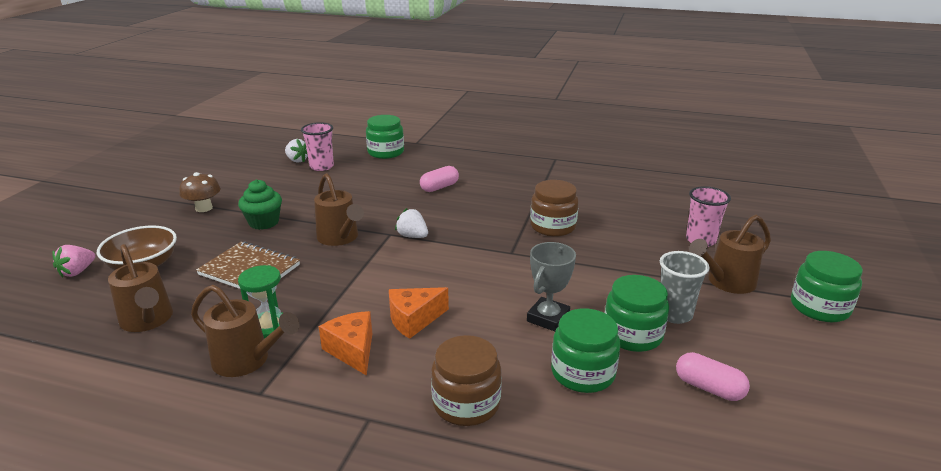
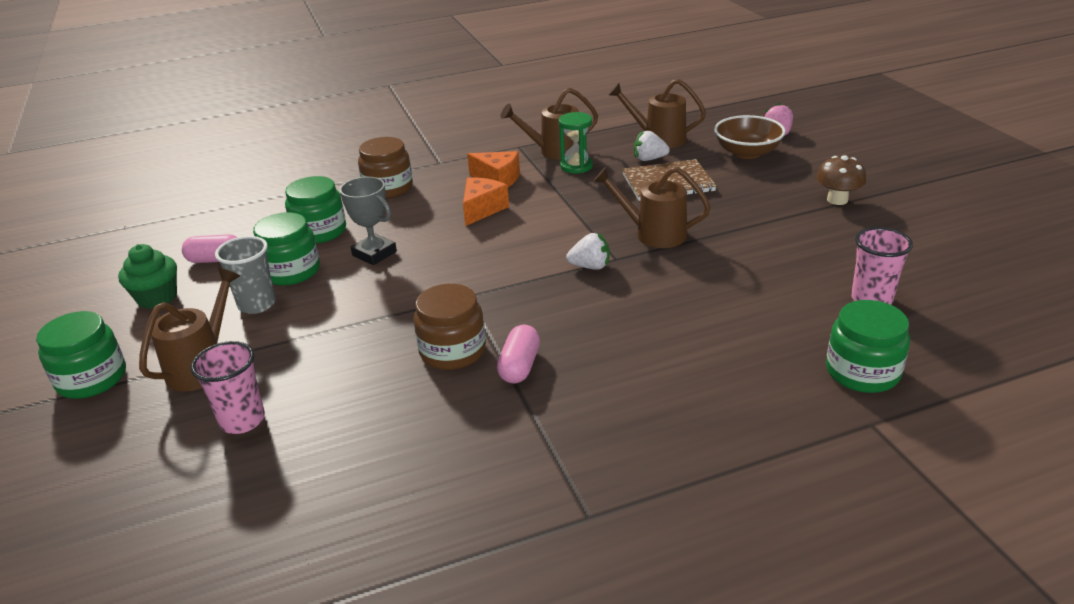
camera: 145 degrees right, 5 degrees up
(264, 222) = (752, 214): green cupcake -> green cupcake (157, 298)
(297, 160) = (924, 293): white strawberry -> white strawberry (649, 159)
(439, 187) = (669, 343): pink capsule -> pink capsule (519, 366)
(548, 318) = (374, 253): grey trophy -> grey trophy turned 45 degrees counterclockwise

